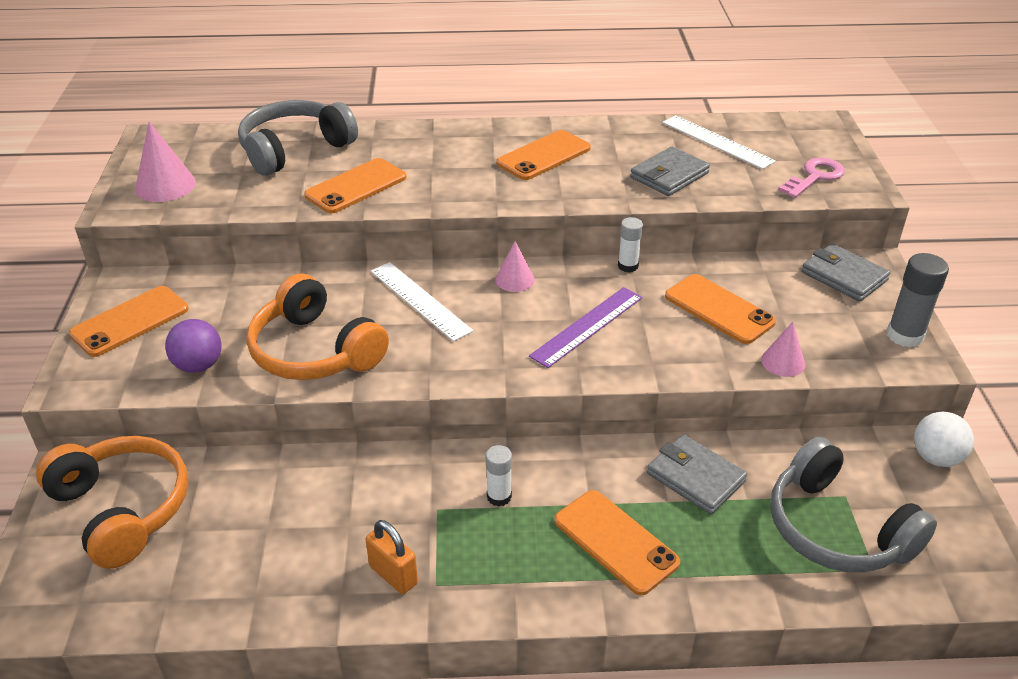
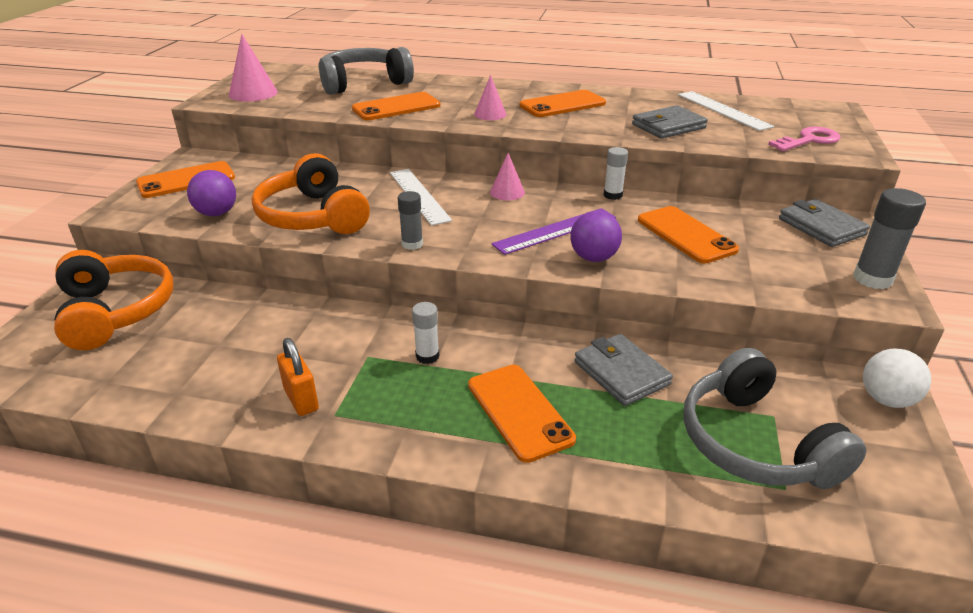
camera: 15 degrees right, 5 degrees down
(445, 371) = (412, 244): none -> grey glue stick
(639, 356) = (593, 258): none -> purple ball
(783, 362) = (735, 281): pink cone -> pink cone (490, 114)

